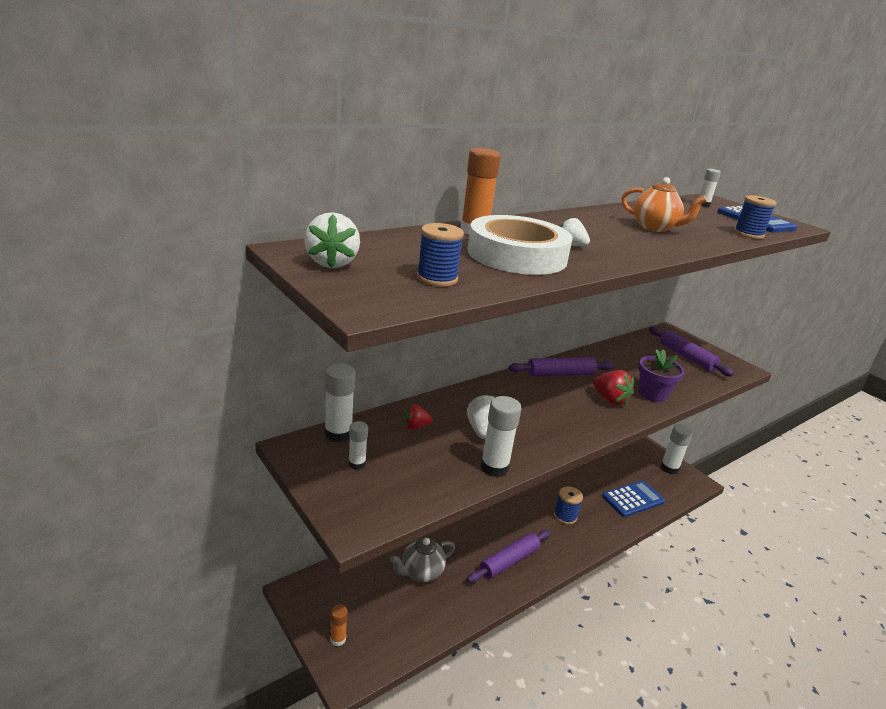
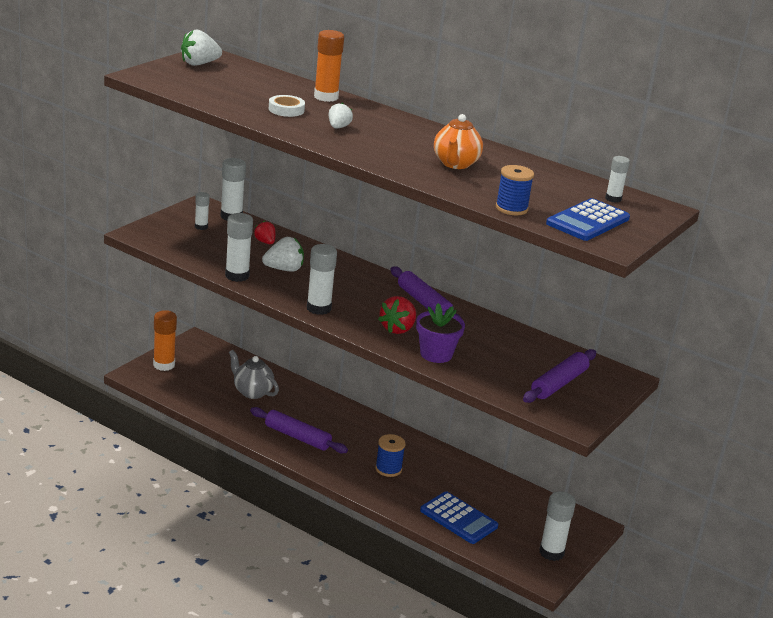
camera: 70 degrees right, 0 degrees up
(338, 639) = (164, 365): orange glue stick -> orange glue stick, size x1.70
(437, 279) = (206, 89): blue spool -> none
(517, 255) = (286, 110): white tape -> white tape, size x0.45
(572, 432) = (318, 308): none -> white glue stick

